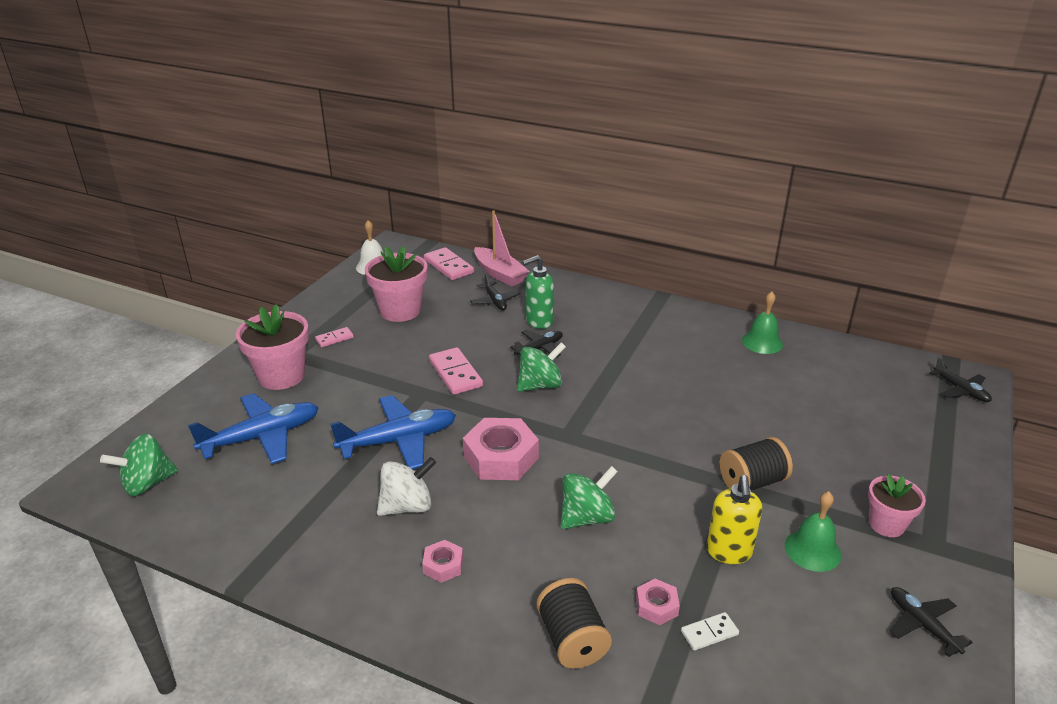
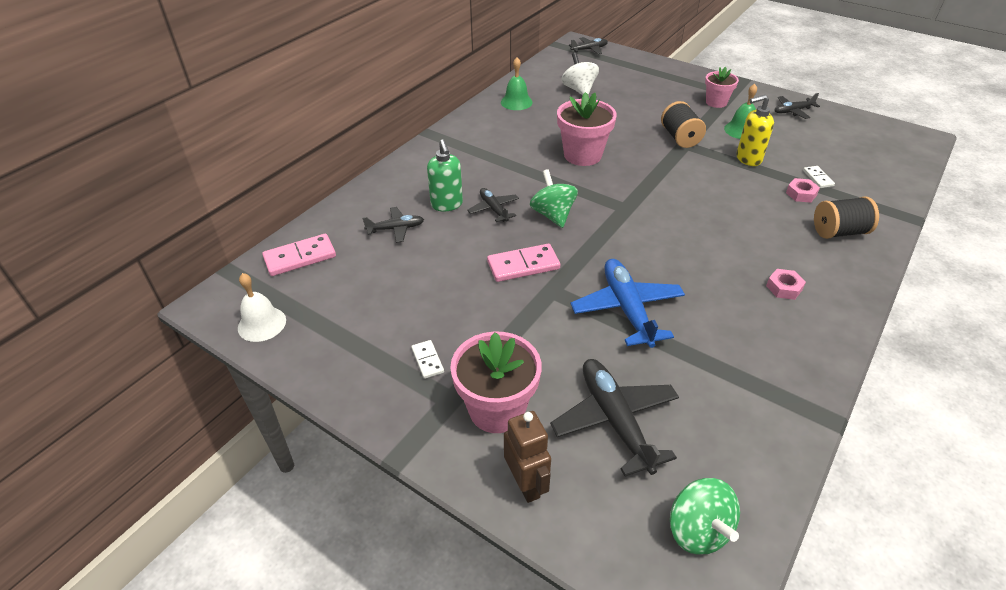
camera: 80 degrees left, 10 degrees up
(209, 396) = (526, 484): none -> brown robot
(262, 437) = (614, 420): blue plane -> black plane
(334, 339) = (427, 360): pink domino -> white domino
(400, 311) = (385, 301): pink flower pot -> pink flower pot (582, 155)
(407, 506) = (718, 306): white spinning top -> white spinning top (579, 90)
(499, 274) = (339, 221): pink boat -> none
(501, 457) = (652, 247): pink nut -> none
(587, 517) = (722, 211): green spinning top -> none
(729, 552) = (748, 159): yellow soap dispenser -> yellow soap dispenser turned 150 degrees clockwise

